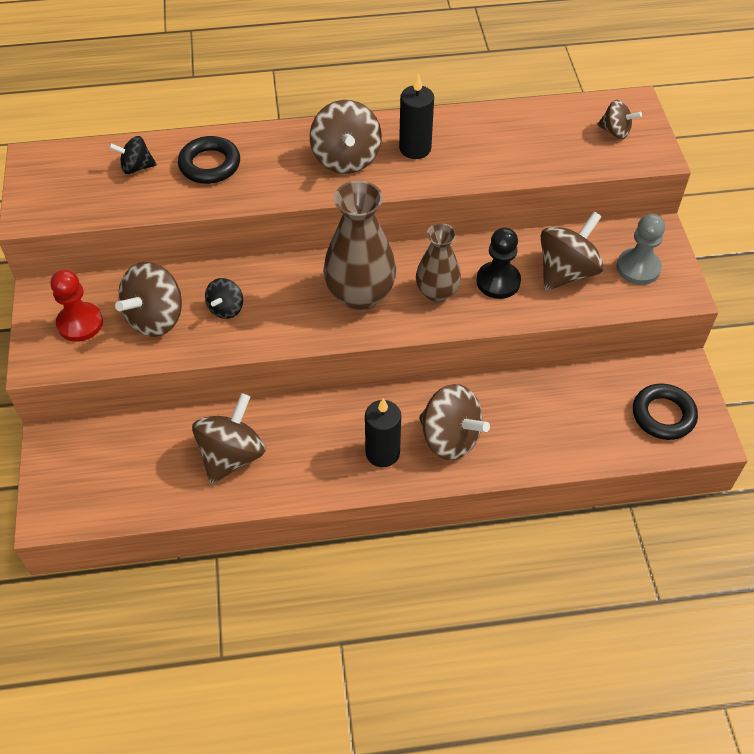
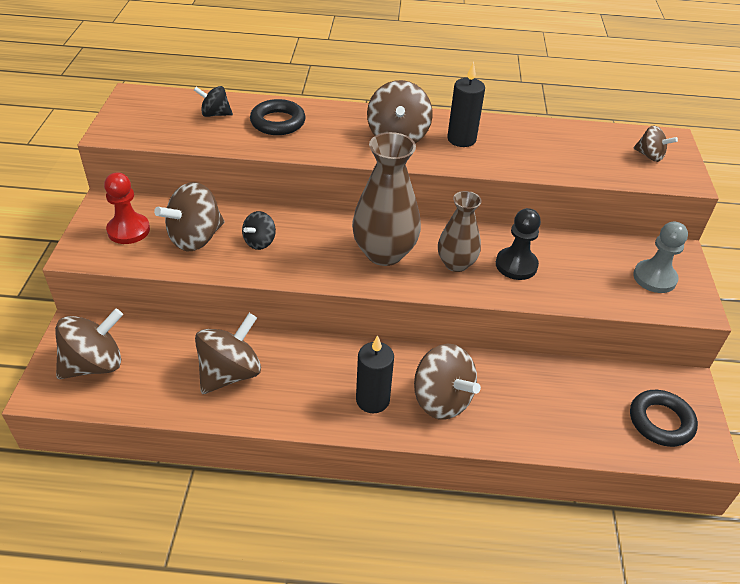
camera: 10 degrees right, 10 degrees down
(566, 272) = (583, 269): brown spinning top -> brown spinning top (95, 364)

